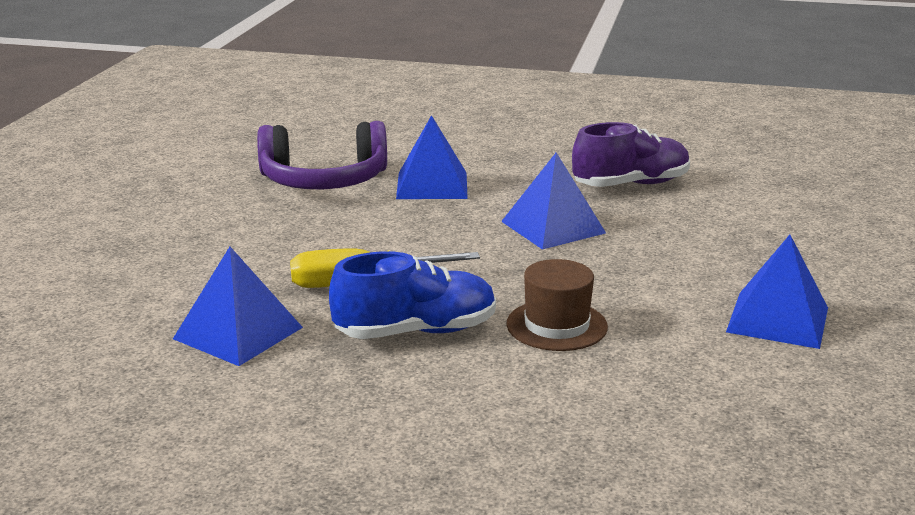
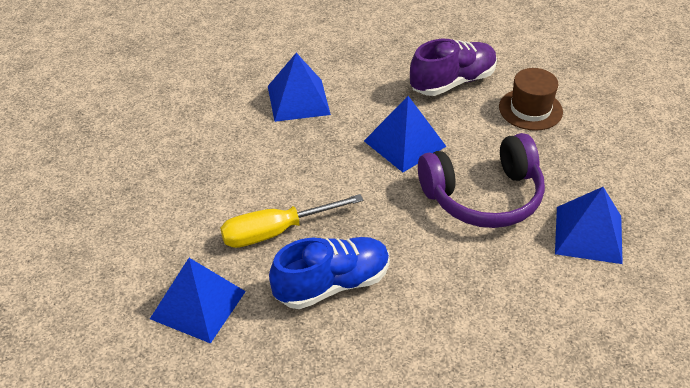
camera: 10 degrees left, 20 degrees up
(324, 180) = (210, 103): purple headphones -> purple headphones (483, 196)
(556, 325) = (433, 263): brown hat -> brown hat (530, 109)

